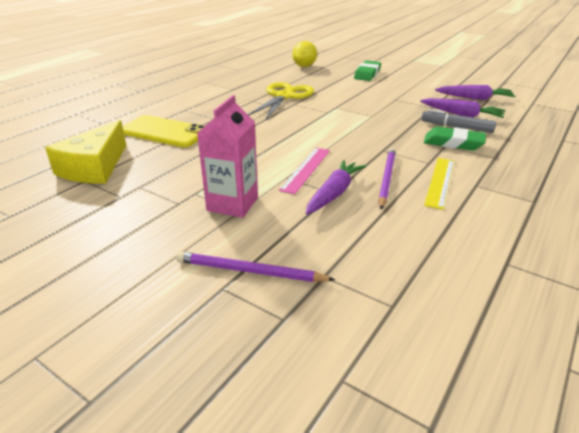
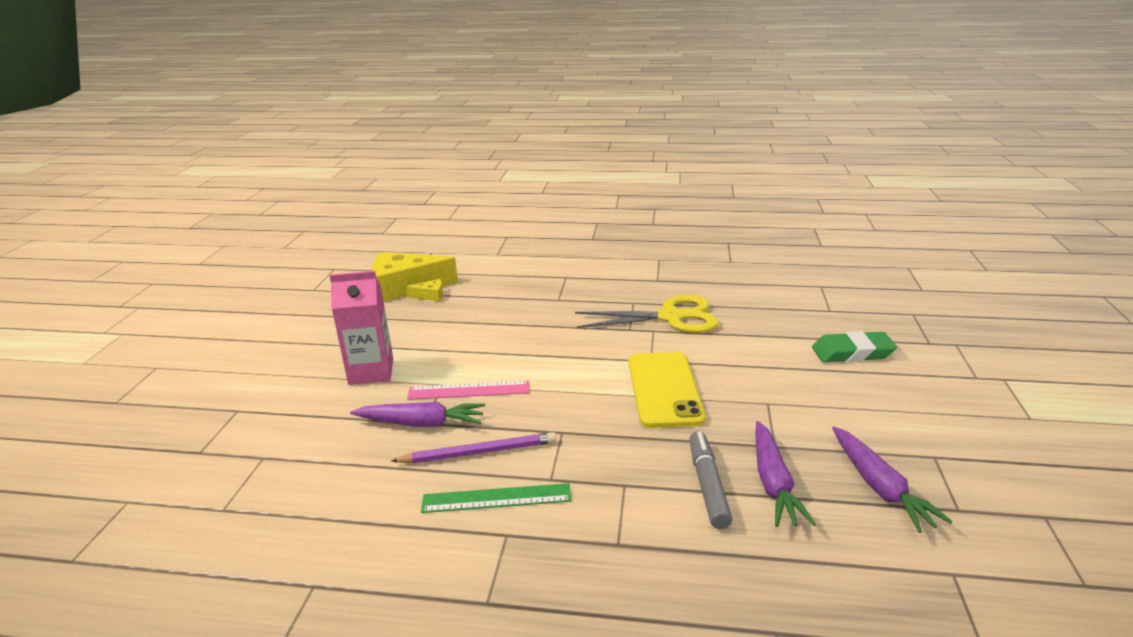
camera: 65 degrees right, 5 degrees down
(132, 159) = (430, 296): none -> yellow cheese
(164, 132) = (500, 287): yellow phone -> yellow phone (664, 389)
(250, 271) = (262, 416): purple pencil -> none
(304, 66) = (811, 296): yellow lemon -> none
(440, 182) = (496, 498): yellow ruler -> green ruler
(453, 143) = (638, 491): green eraser -> none

